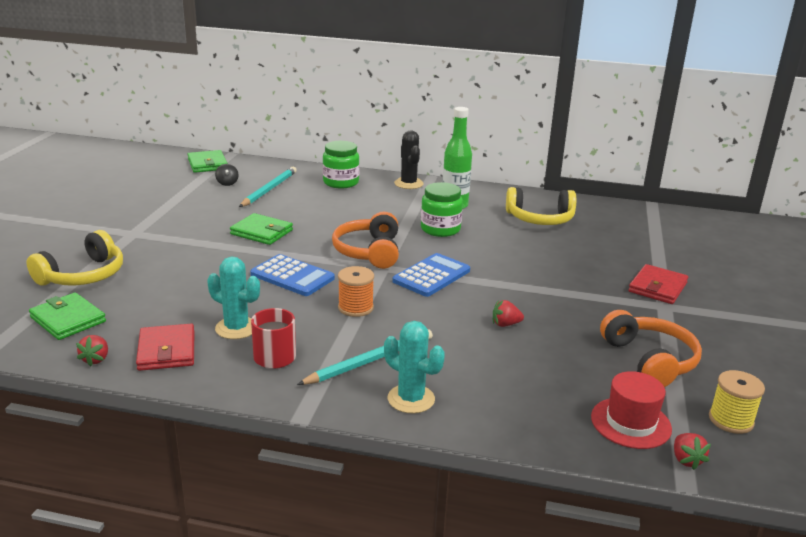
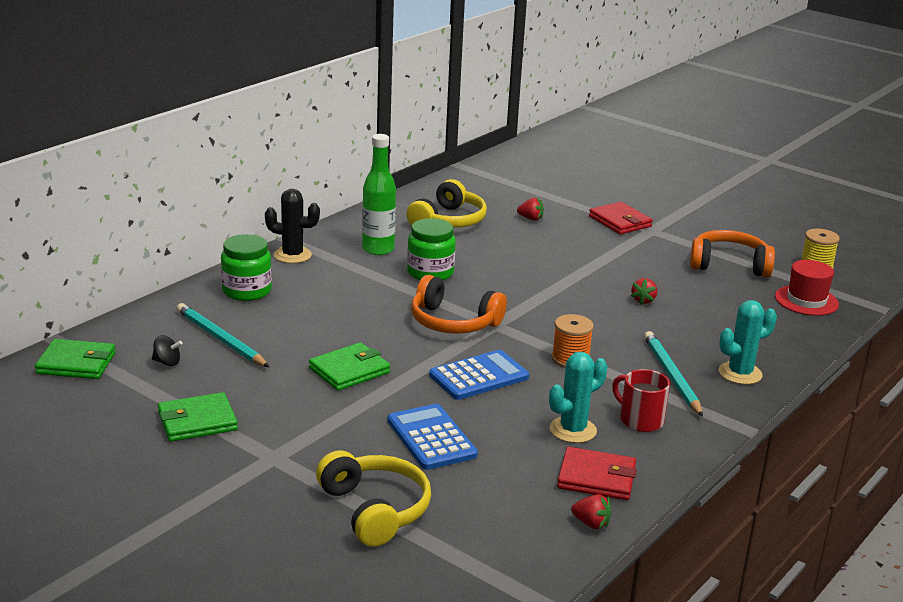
camera: 65 degrees left, 0 degrees up
(68, 319) = (488, 533): green wallet -> green wallet (197, 421)
(431, 276) = (531, 306): blue calculator -> blue calculator (431, 438)
(686, 460) = (855, 298): red strawberry -> red strawberry (530, 218)

